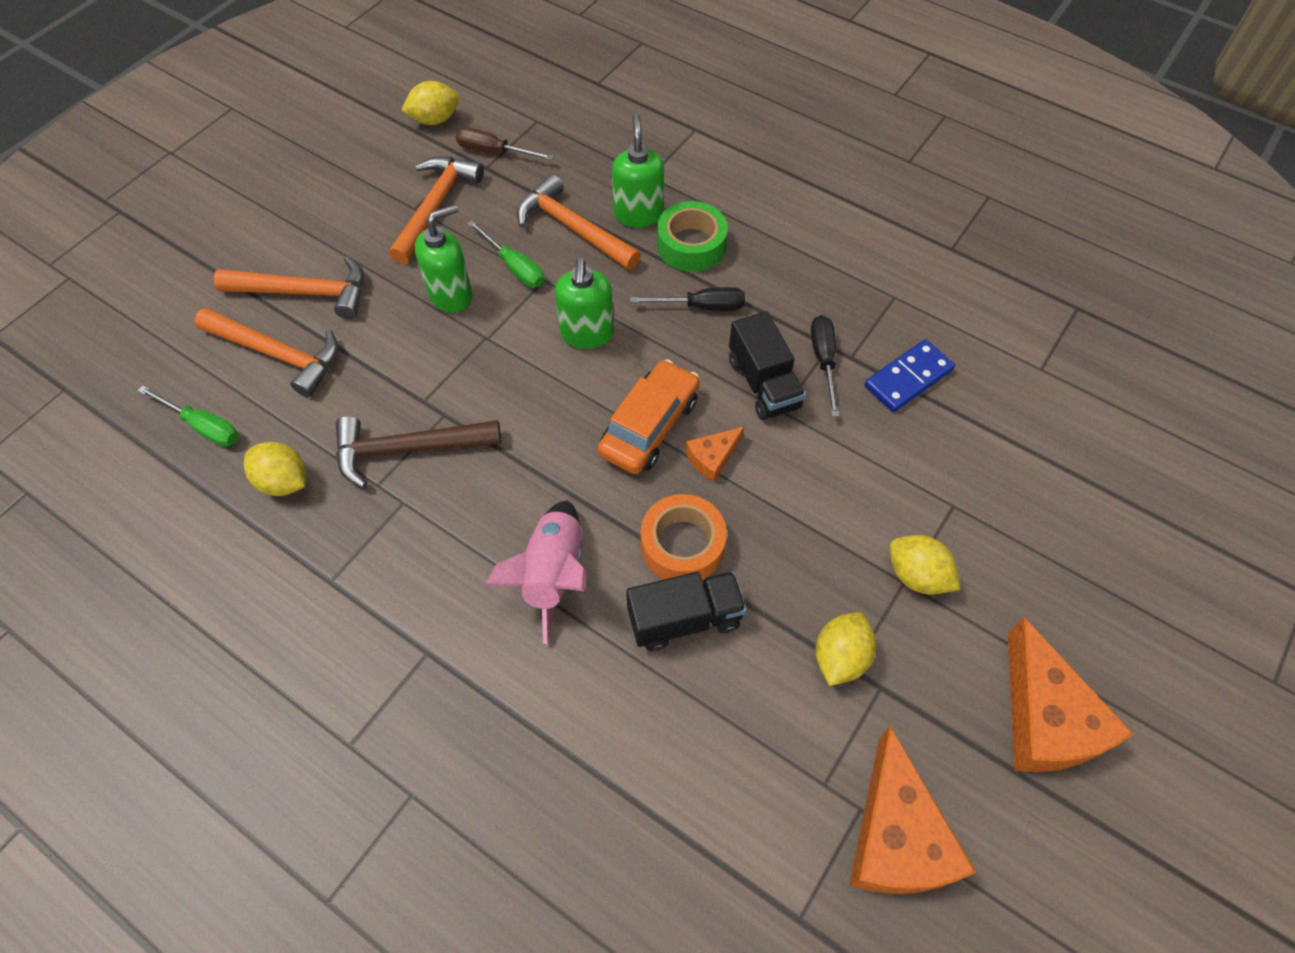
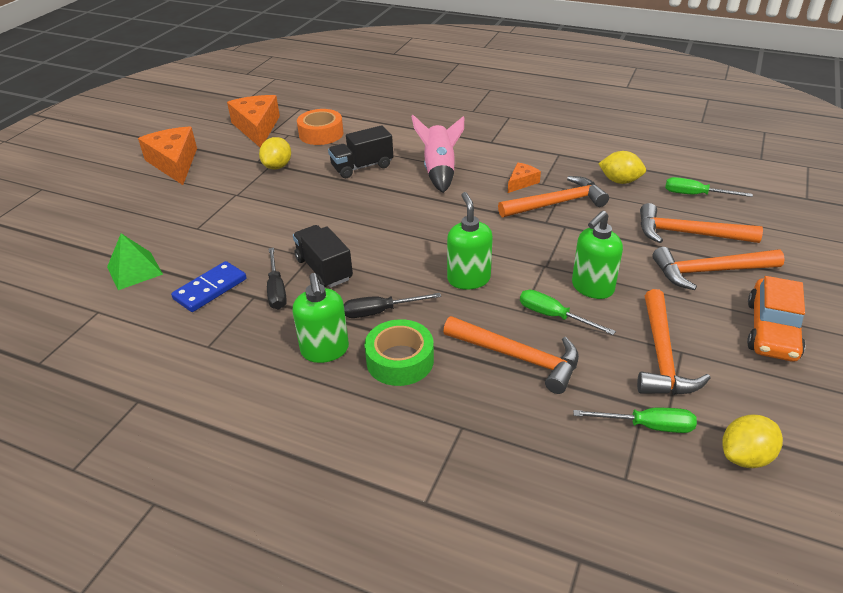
camera: 170 degrees right, 20 degrees down
(408, 449) = (557, 203): brown hammer -> orange hammer
(494, 152) = (647, 426): brown screwdriver -> green screwdriver
(638, 214) = (460, 382): green soap dispenser -> green soap dispenser (325, 350)
(649, 426) = (403, 235): orange car -> orange car (772, 330)
(682, 545) = (369, 190): orange tape -> orange tape (321, 134)
(712, 458) = (356, 227): orange cheese -> orange cheese (521, 182)
(917, 575) = (229, 197): yellow lemon -> none
(1020, 431) = (134, 270): none -> green pyramid

